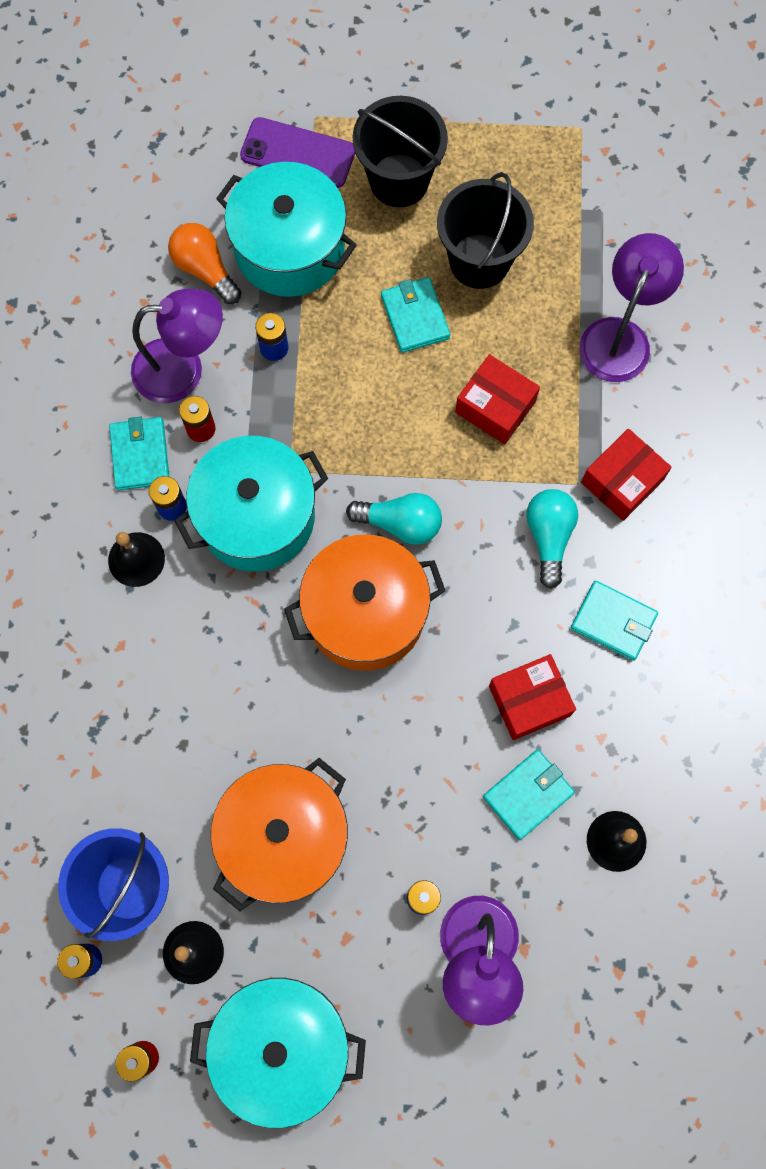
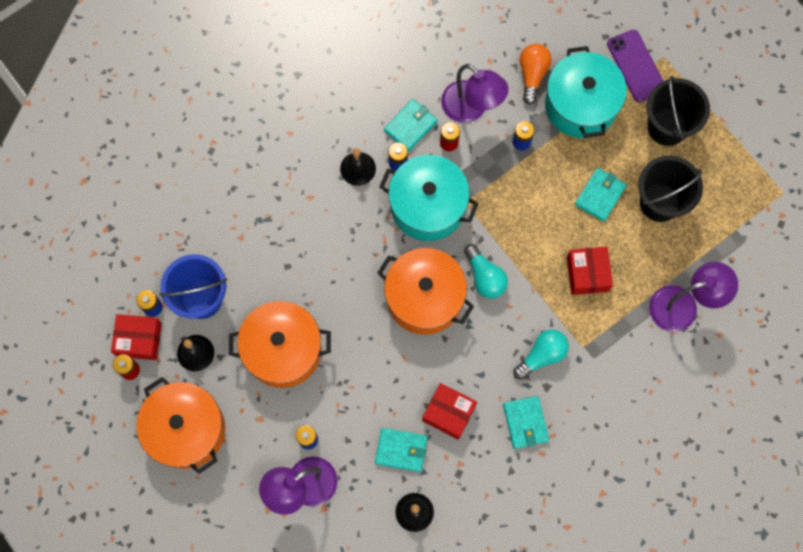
camera: 50 degrees right, 0 degrees up
(282, 1045) = (186, 430): turquoise pot -> orange pot
(622, 481) = (604, 368): red box -> red box (139, 339)

